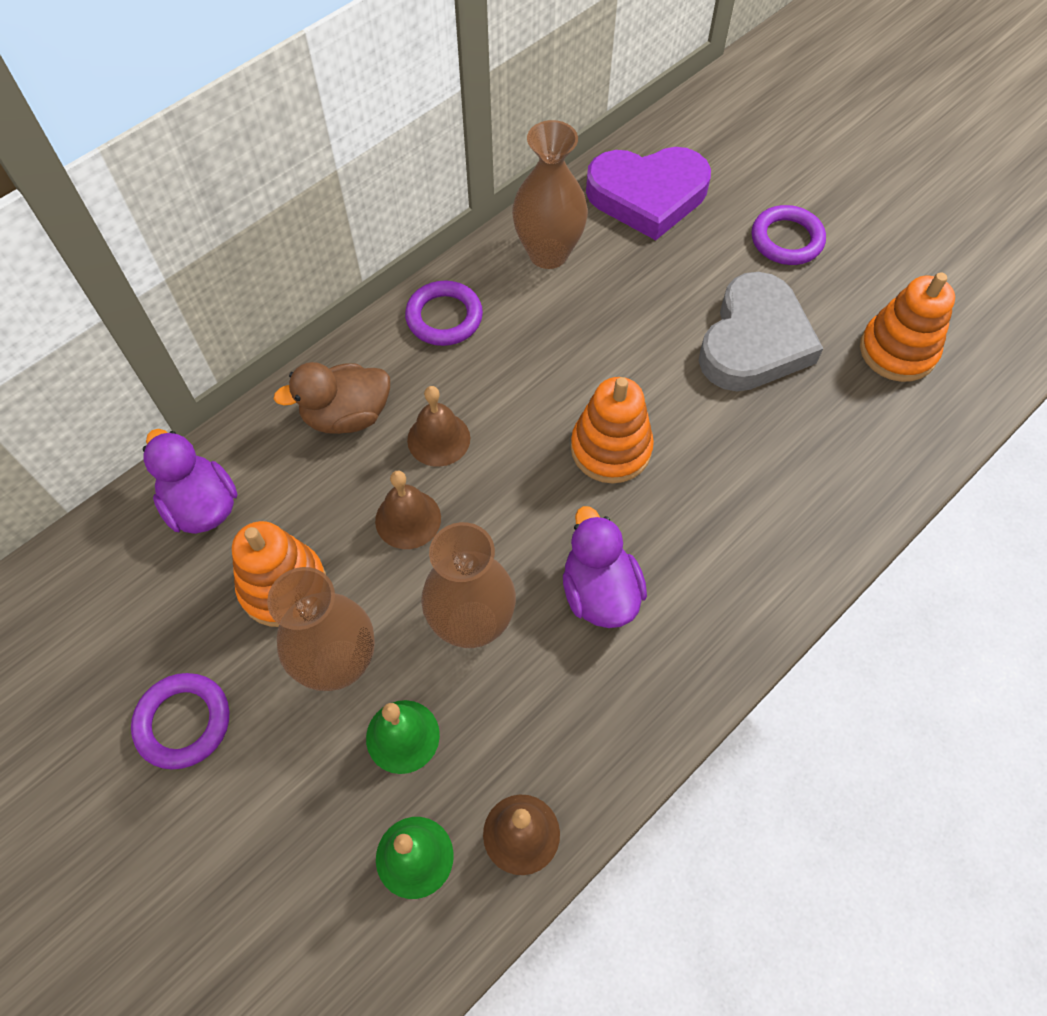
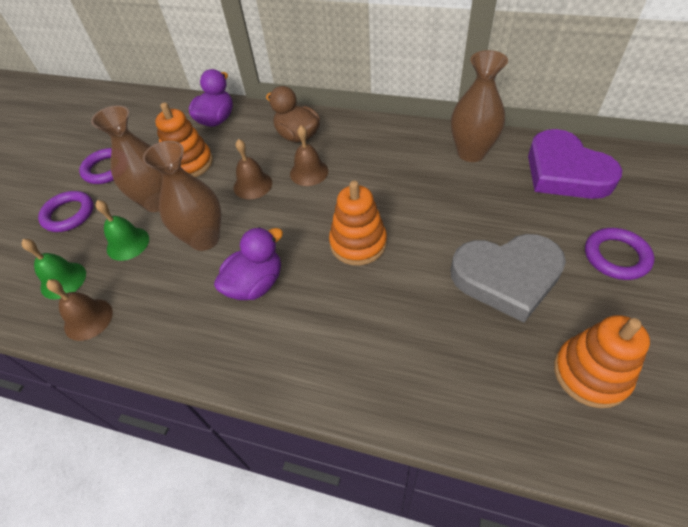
camera: 65 degrees right, 10 degrees down
(444, 317) = (387, 137): purple ring -> purple ring (69, 214)

